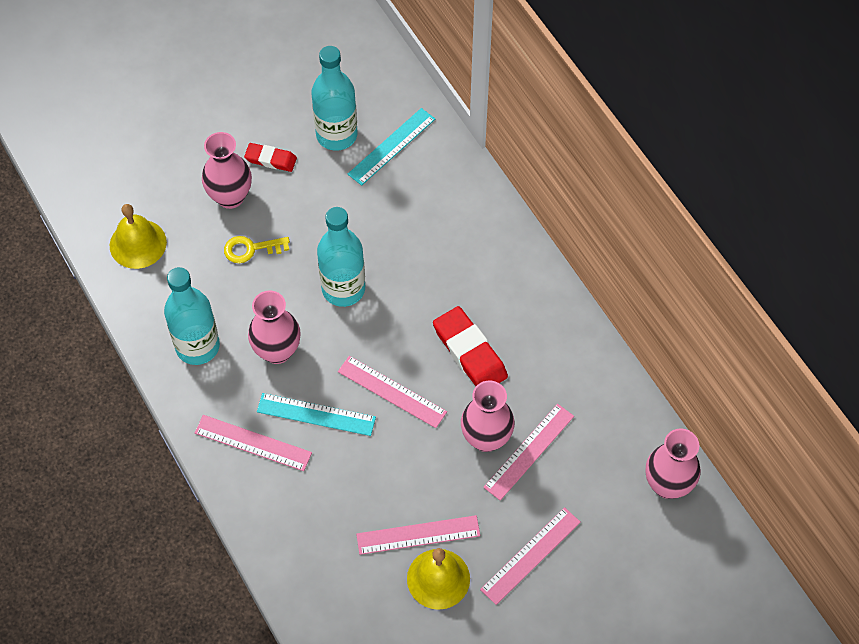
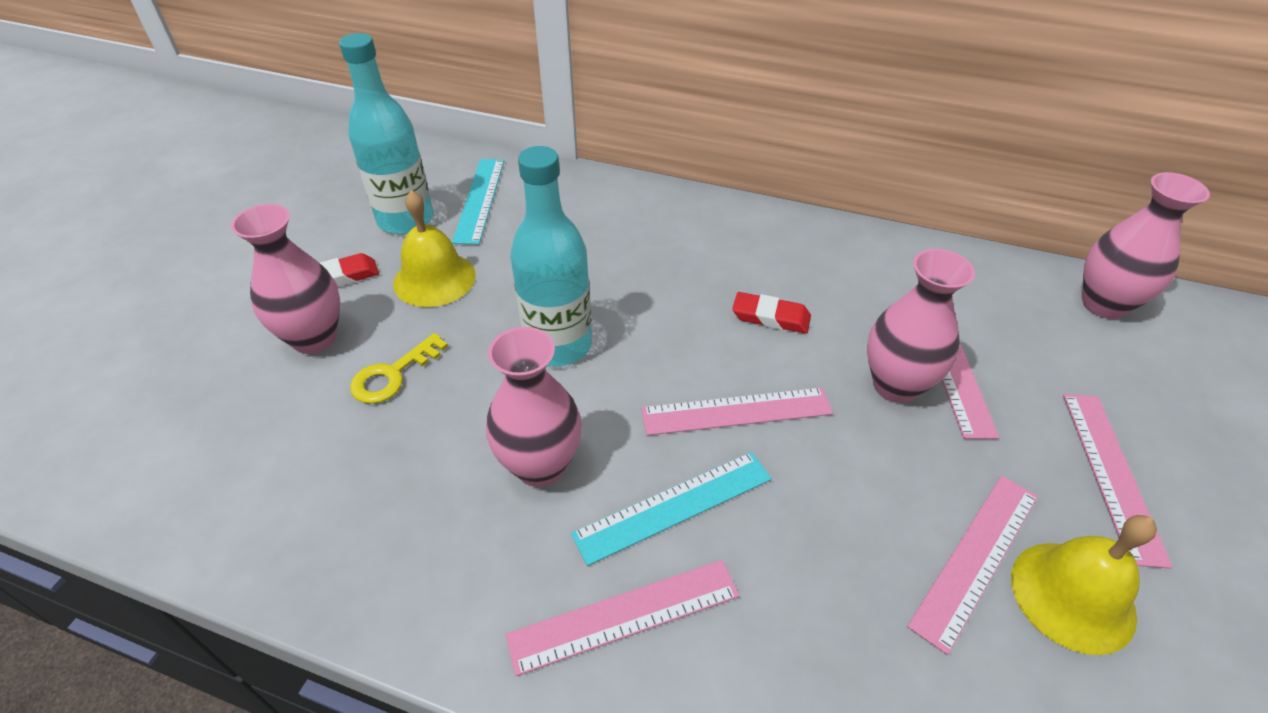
camera: 40 degrees left, 15 degrees down
(138, 243) = (202, 467): yellow bell -> yellow bell (434, 279)
(197, 346) = (411, 540): turquoise bottle -> none
(469, 352) = (770, 317): red eraser -> red eraser, size x0.59

